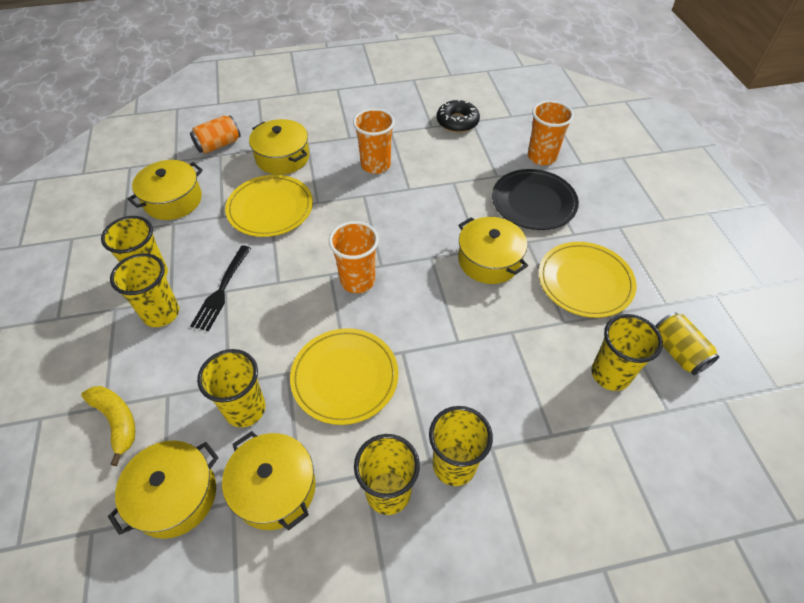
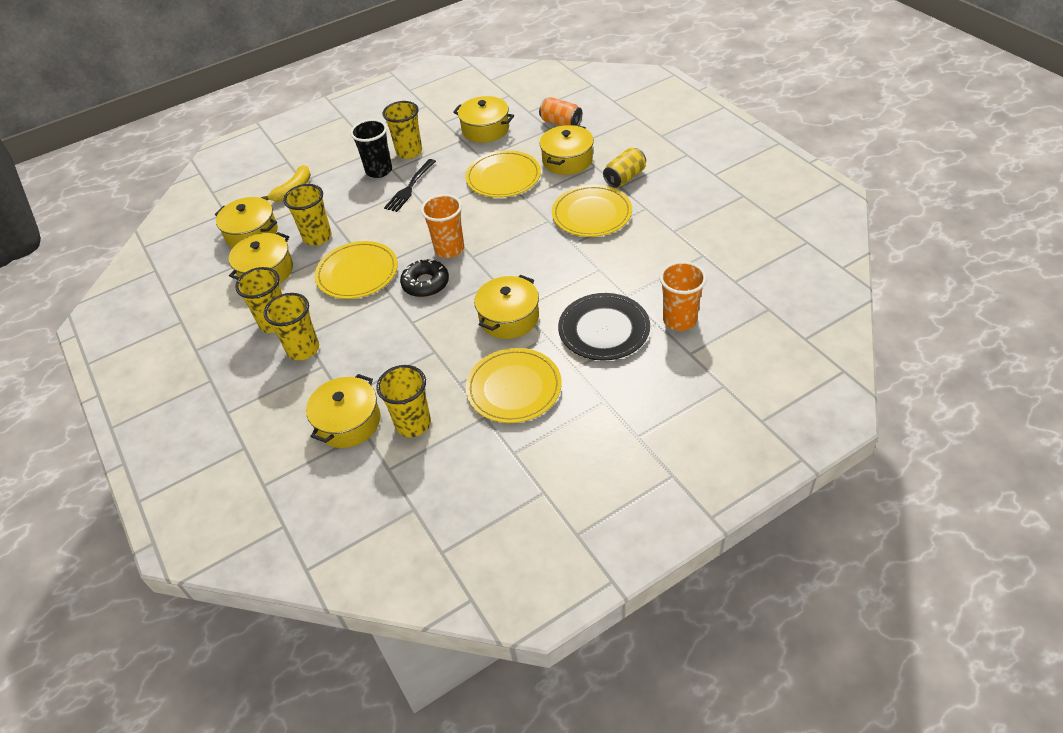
camera: 75 degrees right, 5 degrees down
(161, 313) = (379, 171): yellow cup -> black cup
(221, 290) = (409, 188): black fork -> black fork turned 60 degrees counterclockwise
(375, 165) = (591, 214): orange cup -> yellow plate
(457, 122) = (694, 245): black donut -> black donut (425, 283)
(592, 437) = (348, 422): none -> yellow pot
(678, 352) = (456, 469): yellow can -> yellow can (625, 178)

